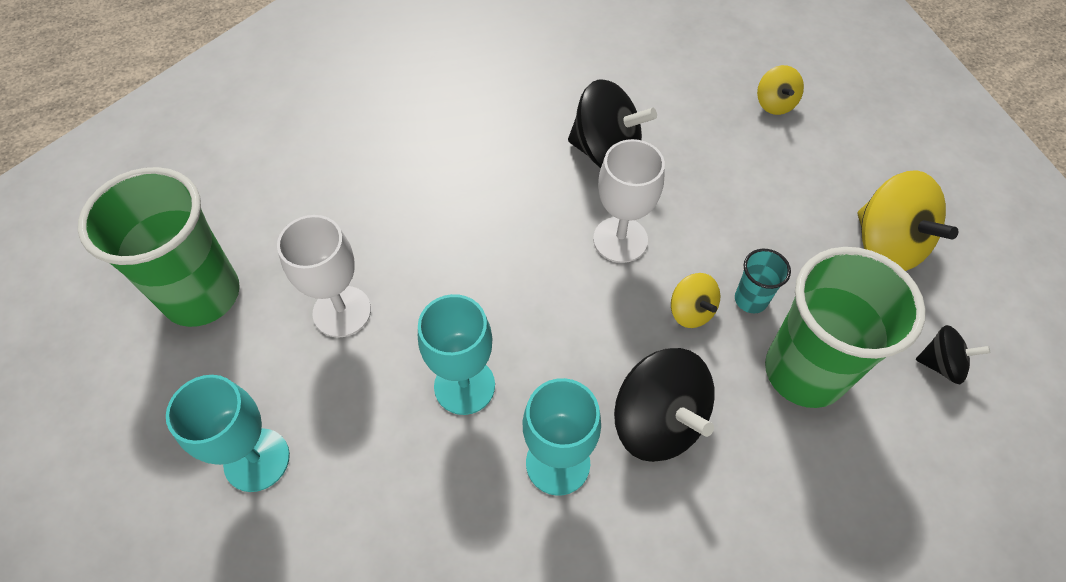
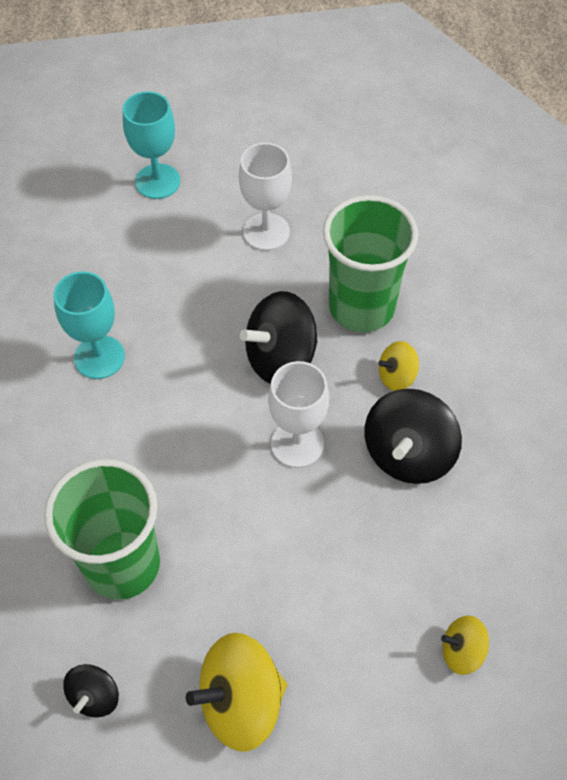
camera: 100 degrees right, 0 degrees up
(202, 295) = (300, 149): green cup -> green cup (361, 307)
(464, 386) = (180, 305): turquoise goblet -> none
(658, 421) = (111, 433): black spinning top -> black spinning top (280, 358)
(691, 311) = (206, 485): yellow spinning top -> yellow spinning top (396, 376)
(750, 300) = (206, 541): turquoise cup -> none

